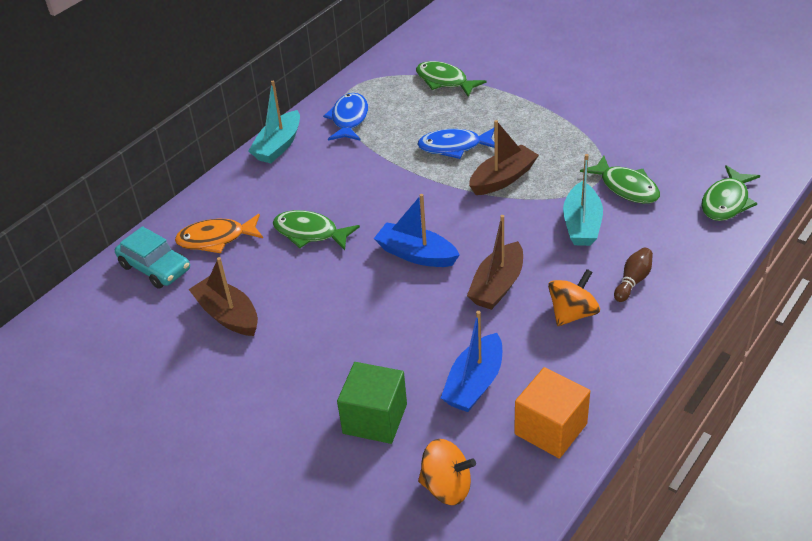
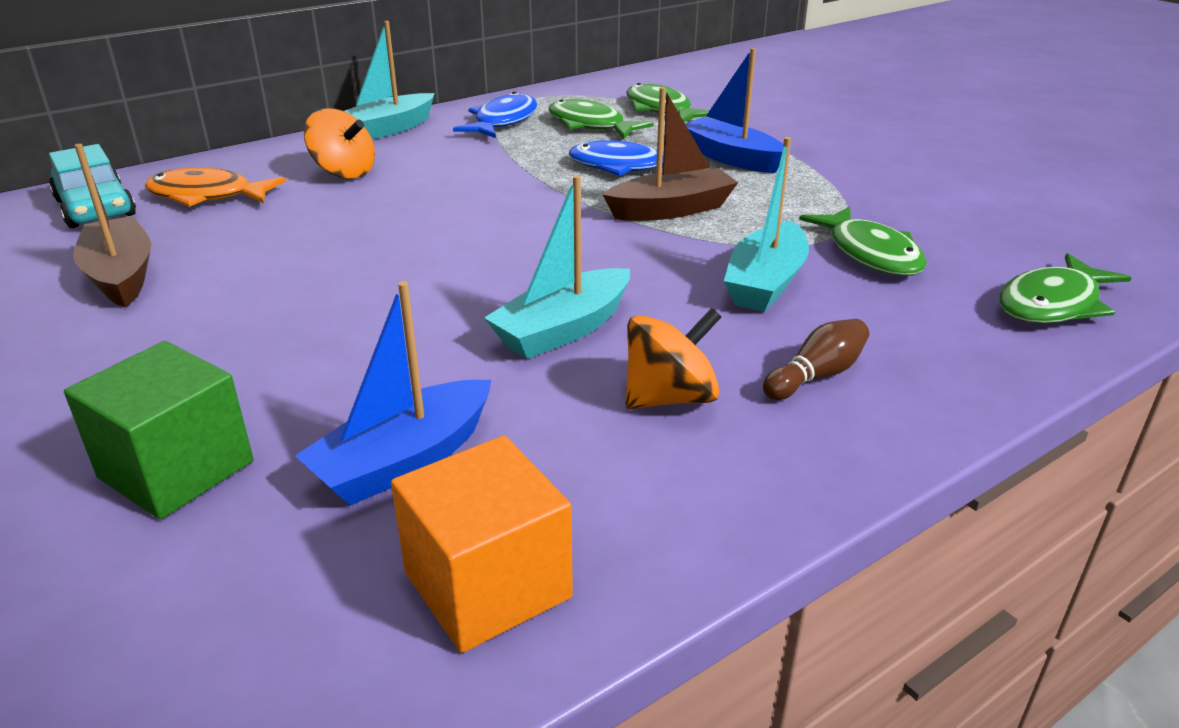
camera: 15 degrees right, 10 degrees down
(310, 233) = (336, 213): green fish -> green fish (590, 125)
(416, 254) = (466, 265): blue boat -> blue boat (731, 158)
(446, 487) = (180, 637): orange spinning top -> orange spinning top (344, 172)
(497, 286) = (563, 329): brown boat -> turquoise boat

